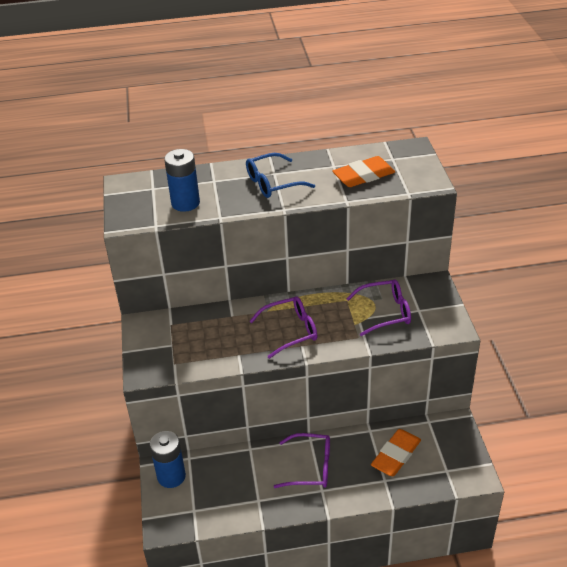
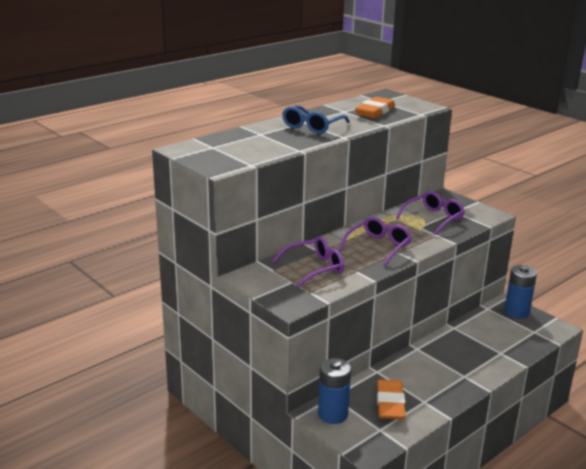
camera: 35 degrees left, 15 degrees down
(185, 203) = (257, 149): blue battery -> blue battery (516, 312)
(310, 467) = (438, 365): purple glasses -> purple glasses (314, 268)
(396, 455) = (490, 335): orange eraser -> orange eraser (390, 403)

